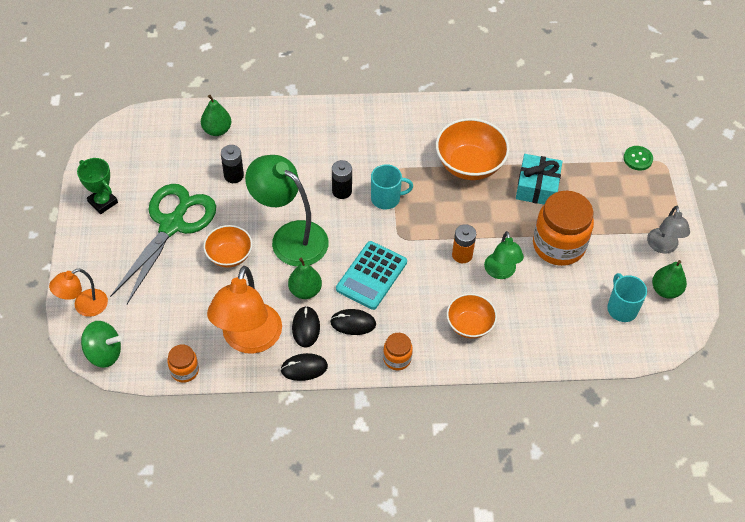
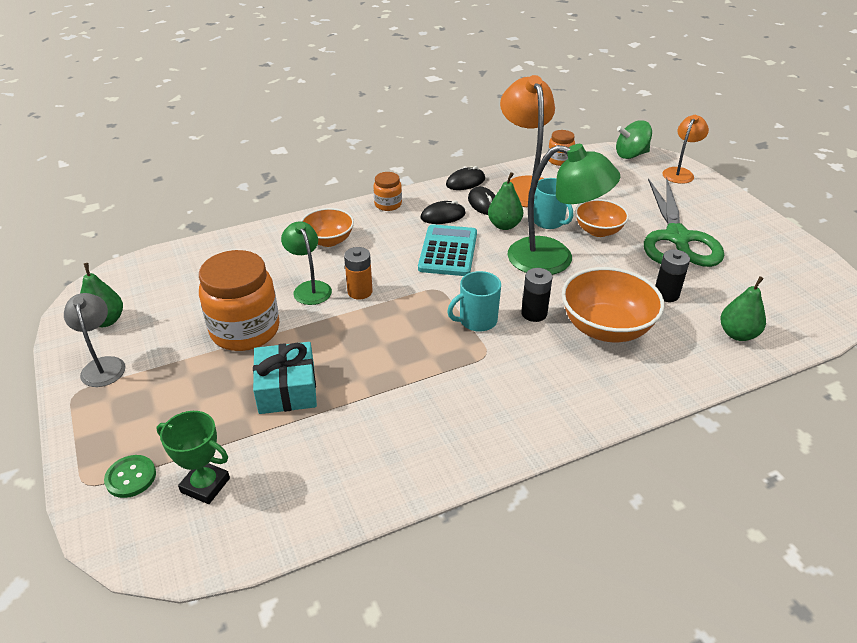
camera: 160 degrees right, 15 degrees down
(103, 202) = (763, 237): green trophy -> green trophy (205, 485)
(469, 165) = (391, 390): orange bowl -> orange bowl (606, 328)
(621, 308) = (162, 291): turquoise mug -> turquoise mug (549, 221)

